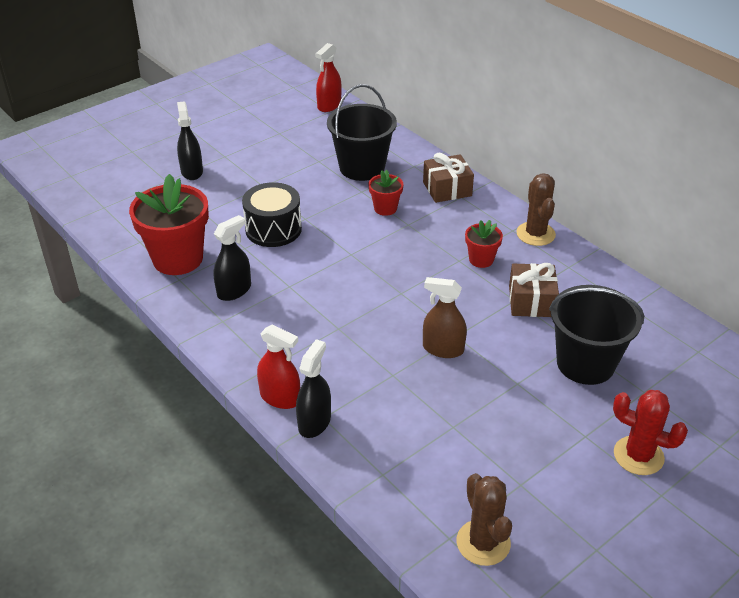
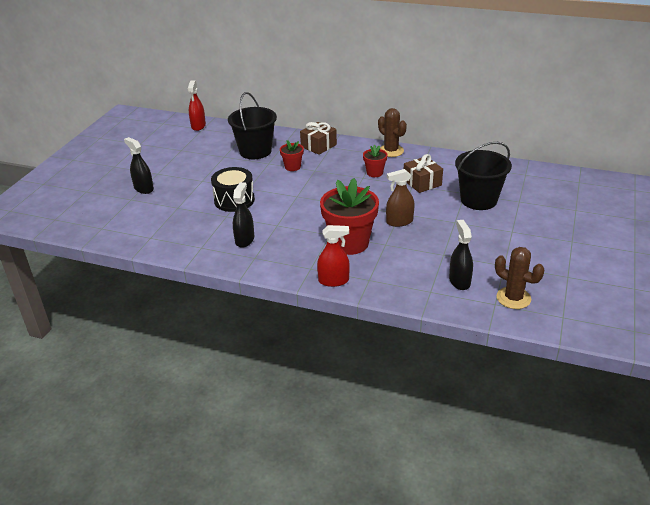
camera: 30 degrees left, 5 degrees down
(178, 259) = (188, 237): red flower pot -> red flower pot (349, 243)
(314, 422) = (366, 284): black spray bottle -> black spray bottle (459, 281)
(638, 456) = (545, 229): red cactus -> none

